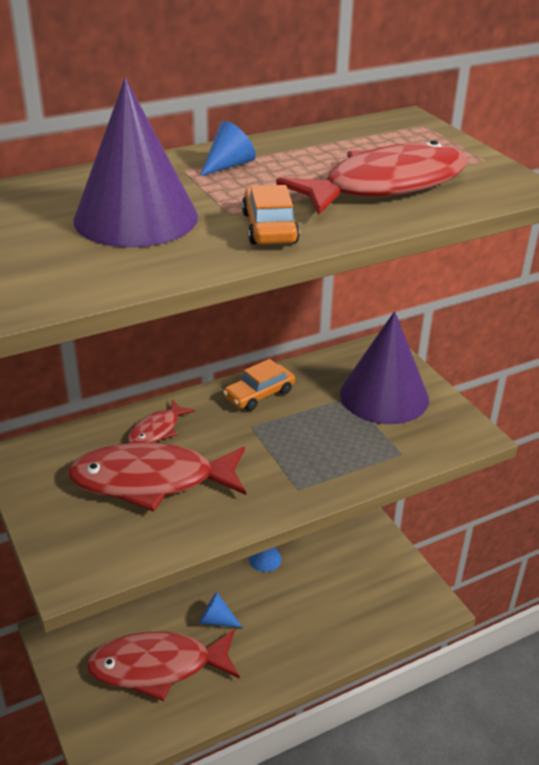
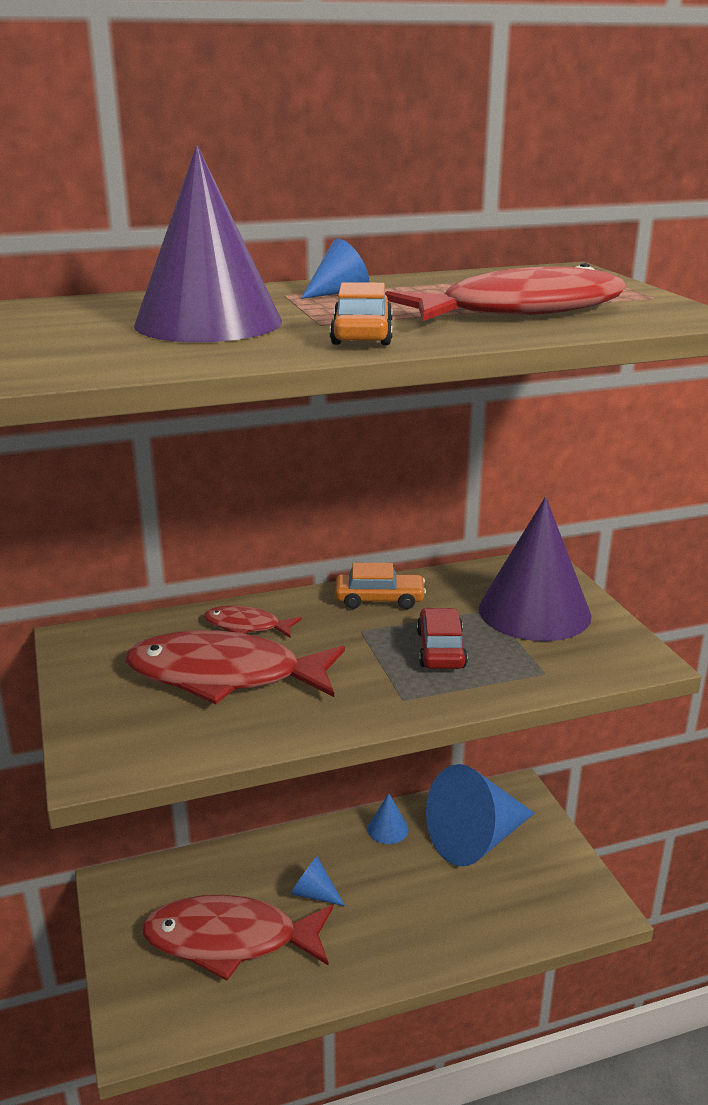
camera: 10 degrees right, 10 degrees down
(157, 430) = (246, 626): red fish -> red fish turned 60 degrees clockwise
(259, 394) = (379, 599): orange car -> orange car turned 150 degrees counterclockwise
(318, 439) = (441, 649): none -> red car
(335, 560) = (476, 839): none -> blue cone

